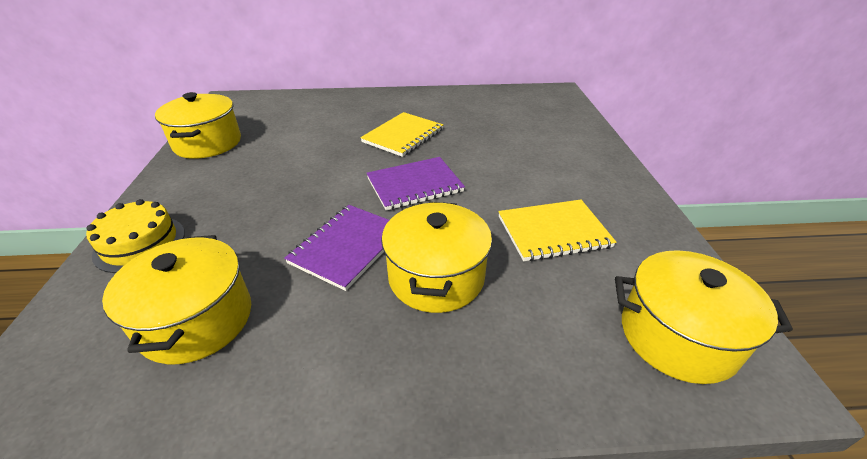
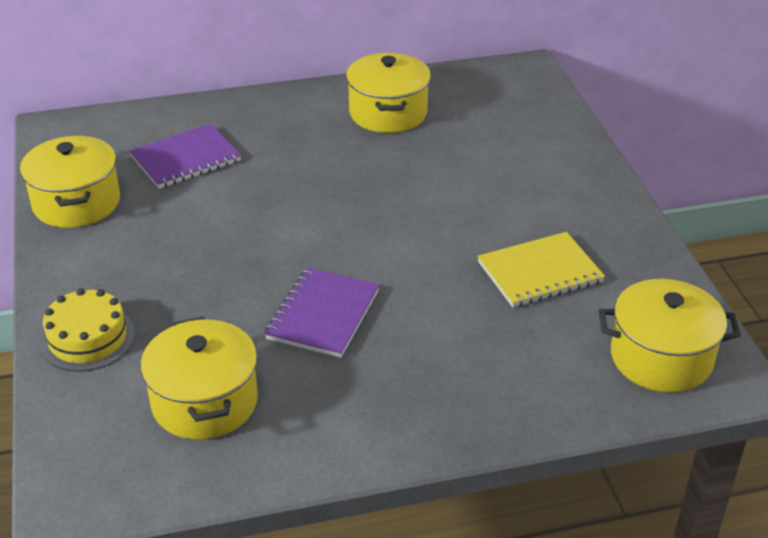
camera: 10 degrees left, 0 degrees up
(403, 136) = (333, 165): yellow notebook -> none
(414, 185) = (372, 234): purple notebook -> purple notebook (186, 159)
(436, 277) = (427, 333): yellow pot -> yellow pot (388, 113)

